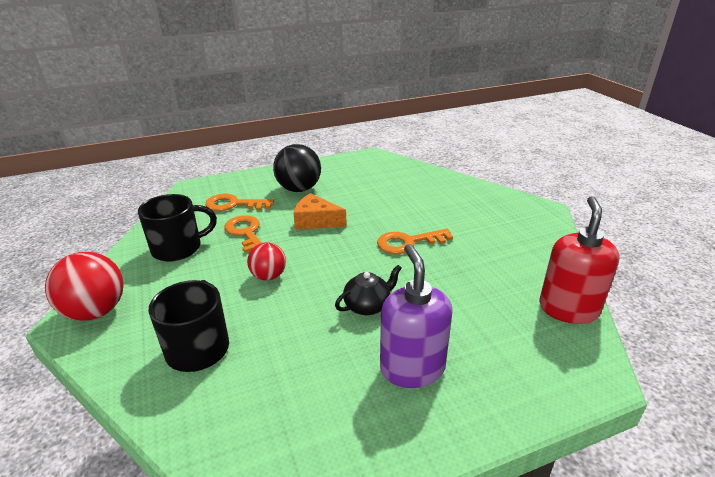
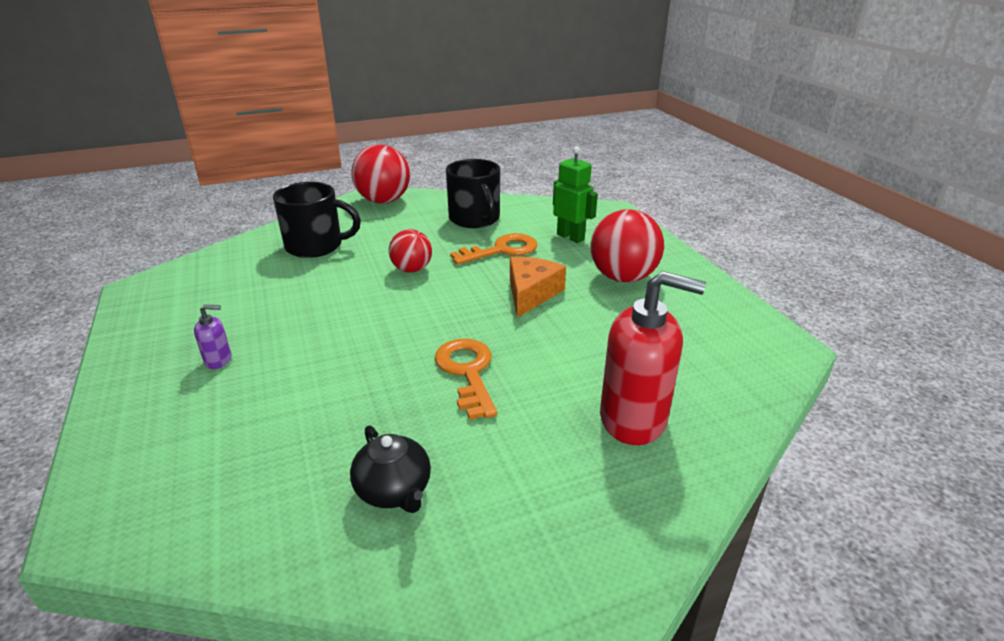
camera: 90 degrees right, 0 degrees up
(233, 204) = (570, 237): orange key -> green robot
(299, 189) = (623, 277): black ball -> red ball
(368, 306) = (334, 333): black teapot -> black teapot (394, 490)
(412, 368) = (218, 360): purple soap dispenser -> purple soap dispenser, size x0.44
(568, 309) = (239, 536): red soap dispenser -> red soap dispenser (633, 419)

